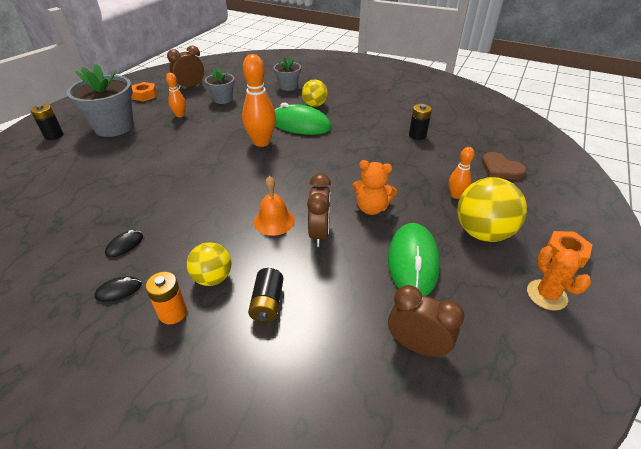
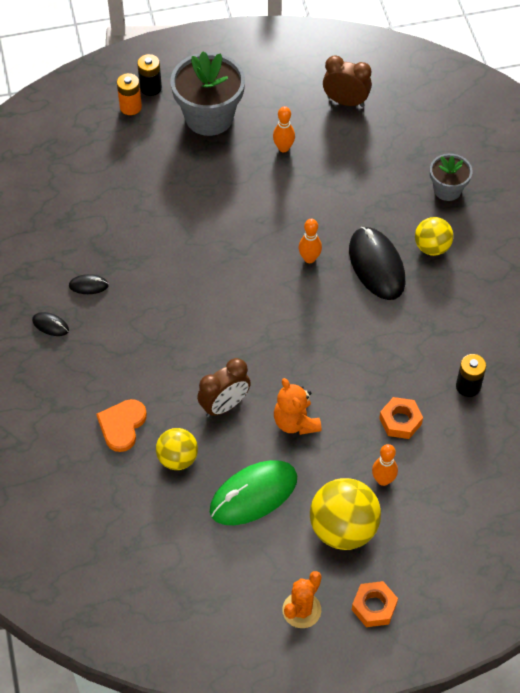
camera: 50 degrees right, 15 degrees up
(144, 95) = (285, 80): orange nut -> orange nut (400, 421)
(173, 313) = (63, 375): orange battery -> orange battery (130, 107)
(213, 278) = (112, 371): yellow ball -> yellow ball (177, 458)
(223, 99) = (352, 154): grey flower pot -> none
(261, 142) = (309, 258): orange bowling pin -> orange bowling pin, size x0.55
(267, 303) = (122, 425): black battery -> orange heart
(274, 221) = (208, 361): orange bell -> none
(300, 125) = (376, 266): green mouse -> black mouse
(416, 346) = (168, 544): brown clock -> none
(500, 168) = (475, 498): brown heart -> none

